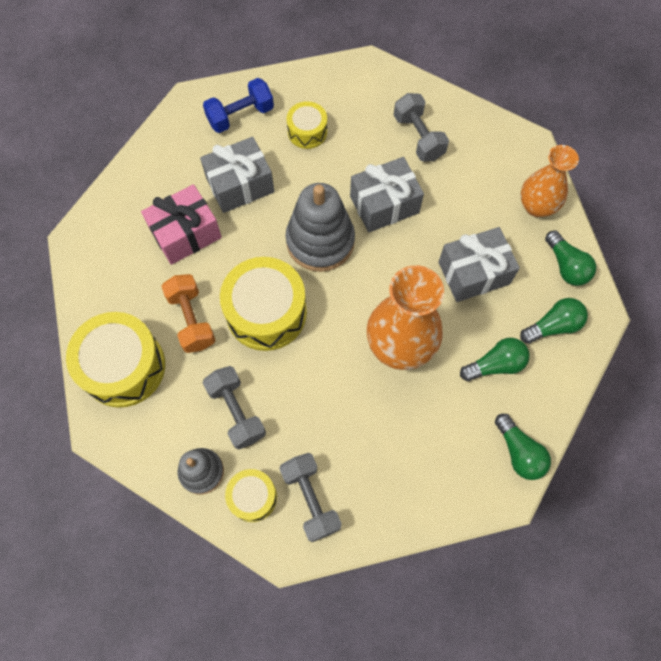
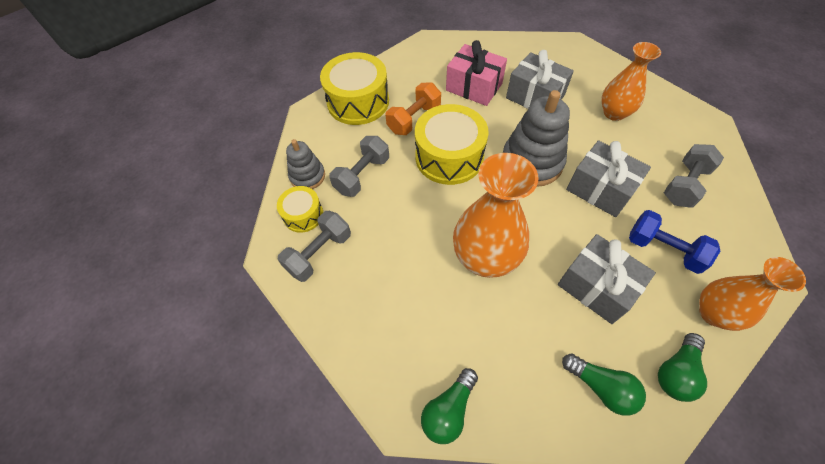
camera: 65 degrees right, 10 degrees down
(240, 115) = (588, 72): blue dumbbell -> blue dumbbell (663, 249)
(307, 132) = (614, 113): yellow drum -> orange vase
(495, 365) = (521, 347): green light bulb -> none

